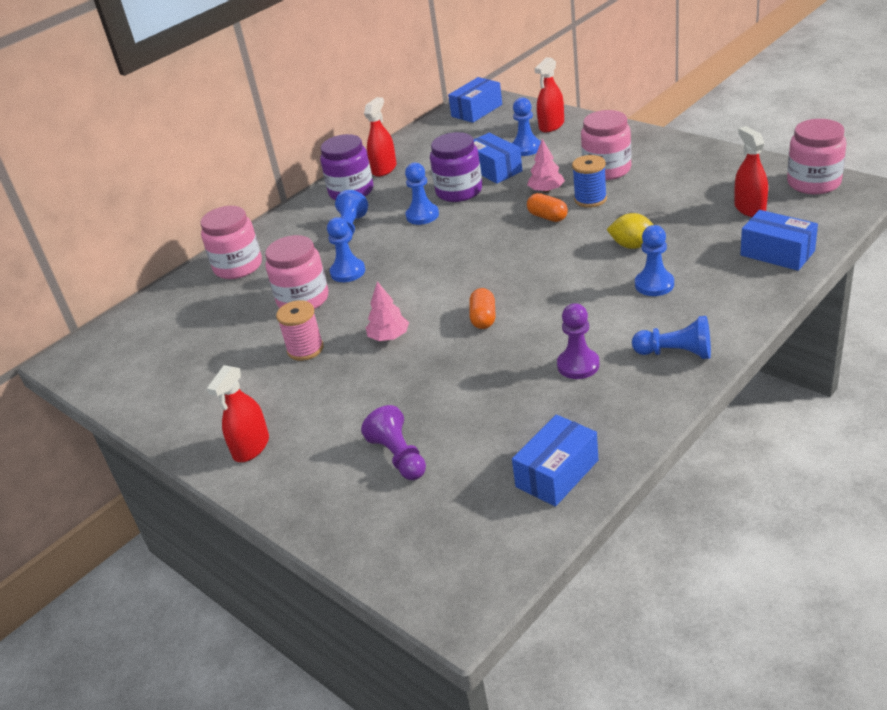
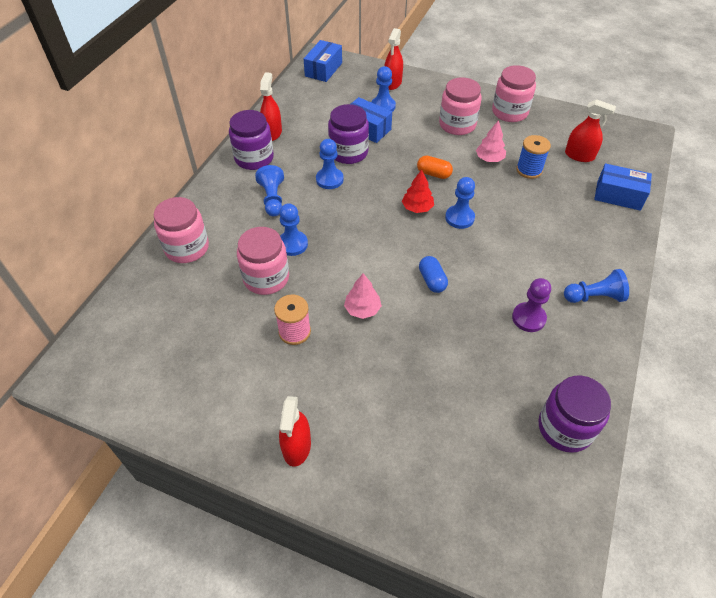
camera: 25 degrees left, 15 degrees up
(399, 456) = (432, 433): purple pawn -> none
(483, 318) = (432, 280): orange capsule -> blue capsule
(508, 248) = (417, 208): none -> red tree
(546, 190) = (420, 147): pink tree -> pink tree (489, 159)
(557, 473) = (565, 428): blue box -> purple jar
(590, 199) = (458, 154): blue spool -> blue spool (529, 170)
(632, 245) = (512, 197): yellow lemon -> none
(654, 284) = (546, 233): blue pawn -> blue pawn (459, 218)
(749, 208) = (579, 155): red spray bottle -> red spray bottle turned 150 degrees clockwise
(813, 183) = (611, 129): pink jar -> pink jar (509, 112)

